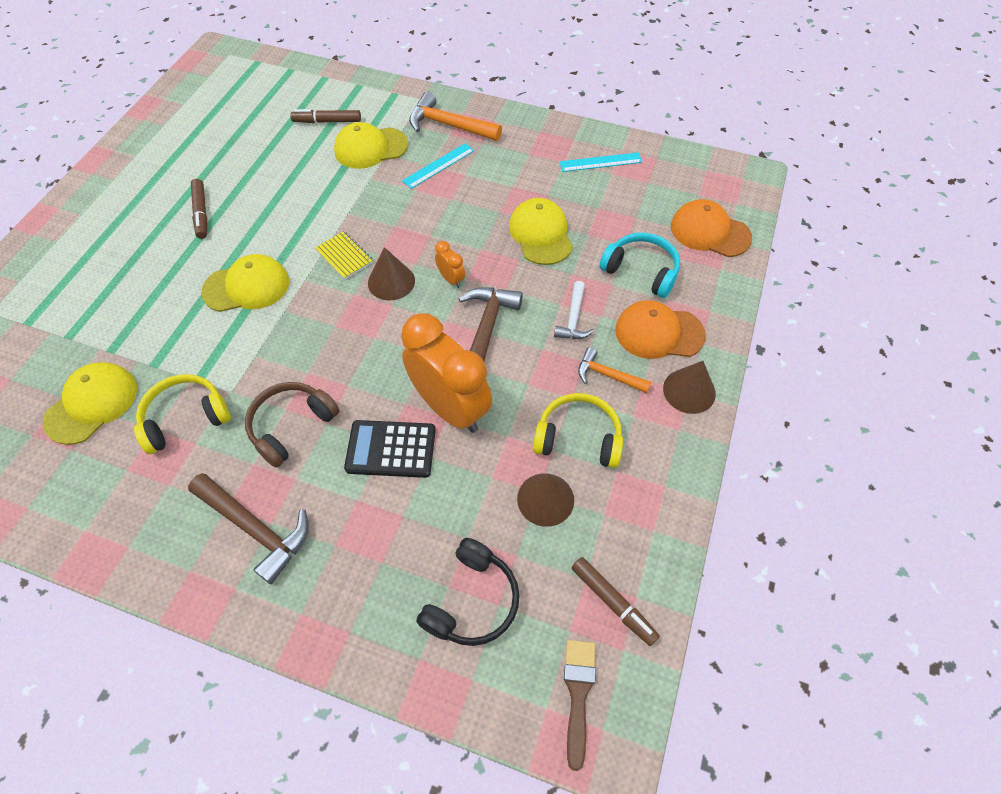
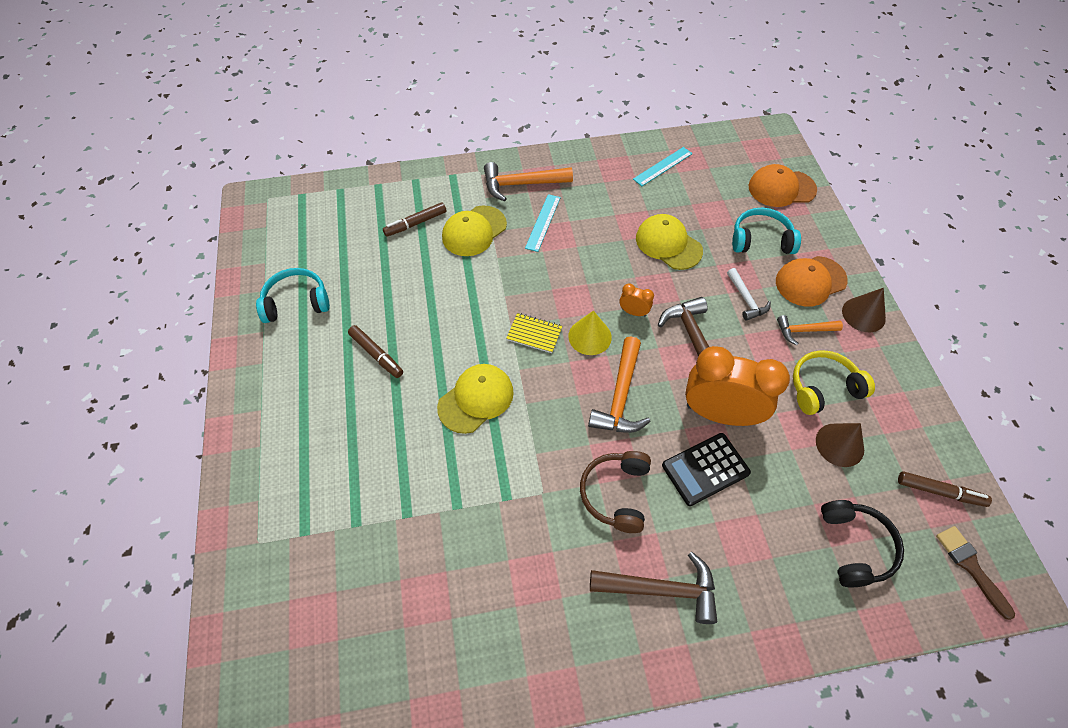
camera: 30 degrees left, 0 degrees up
(92, 404) = (434, 570): yellow cap -> none
(178, 144) = (296, 302): none -> turquoise headphones
(185, 418) = (526, 536): yellow headphones -> none
(372, 346) = (620, 396): none -> orange hammer
(391, 281) = (590, 336): brown cone -> yellow cone

